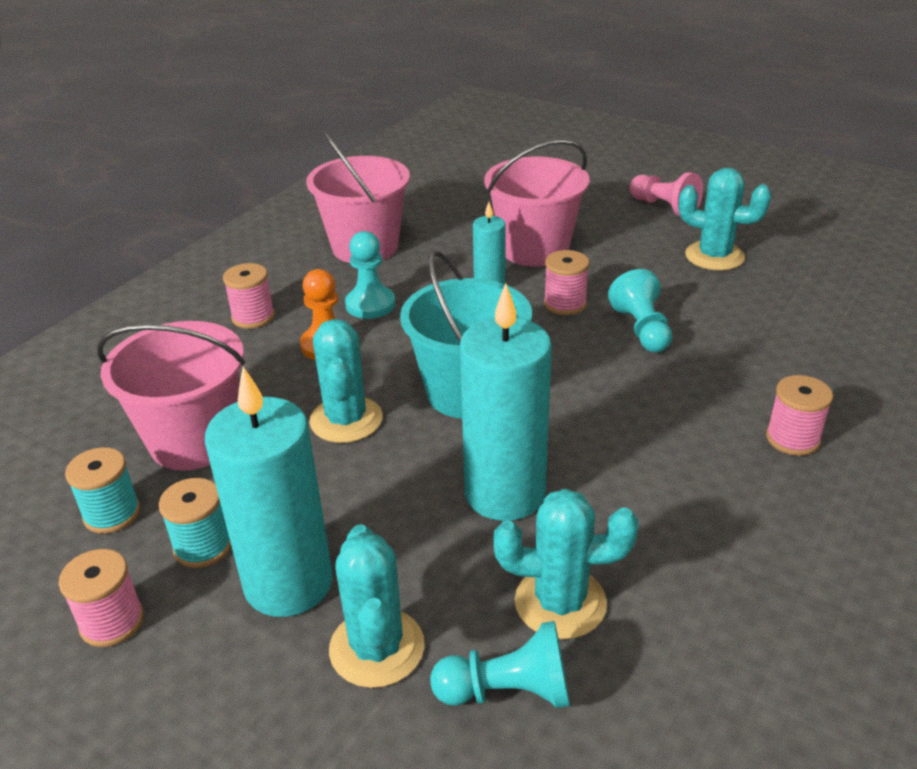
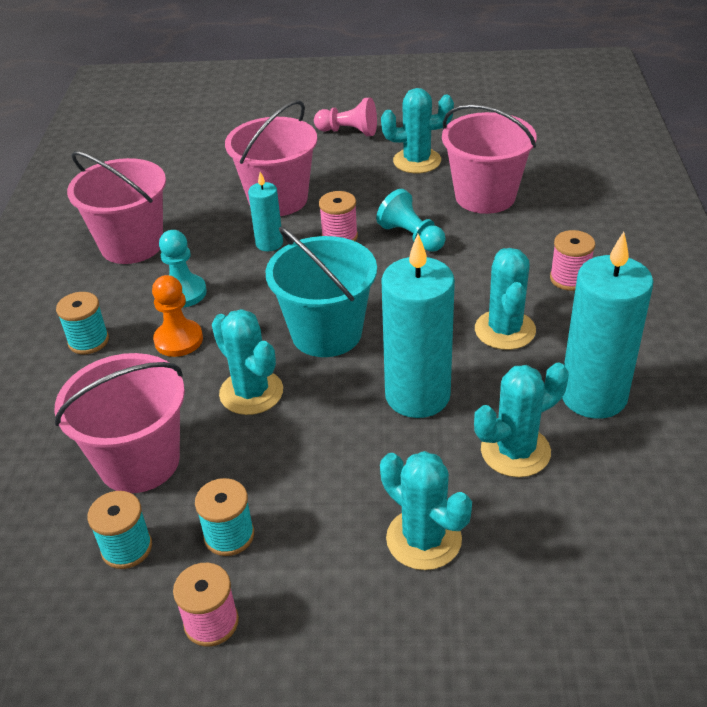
camera: 30 degrees left, 5 degrees up
(253, 317) = (88, 341): pink spool -> turquoise spool
(288, 583) = (321, 528): turquoise candle -> turquoise candle (593, 396)
(508, 691) = (530, 522): turquoise pawn -> none
(663, 465) = (505, 330): none -> turquoise cactus
(763, 316) = (485, 196): none -> pink bucket

